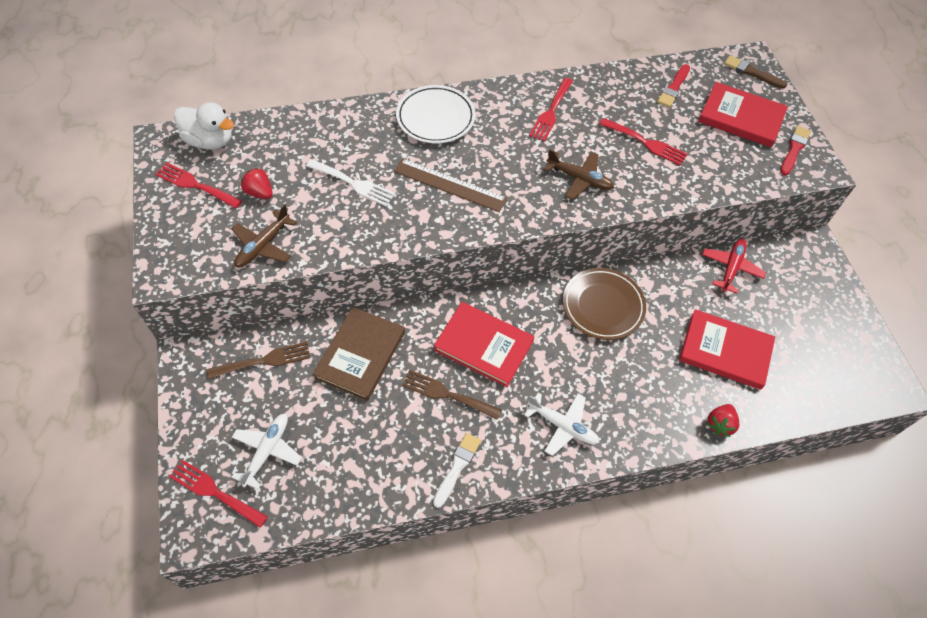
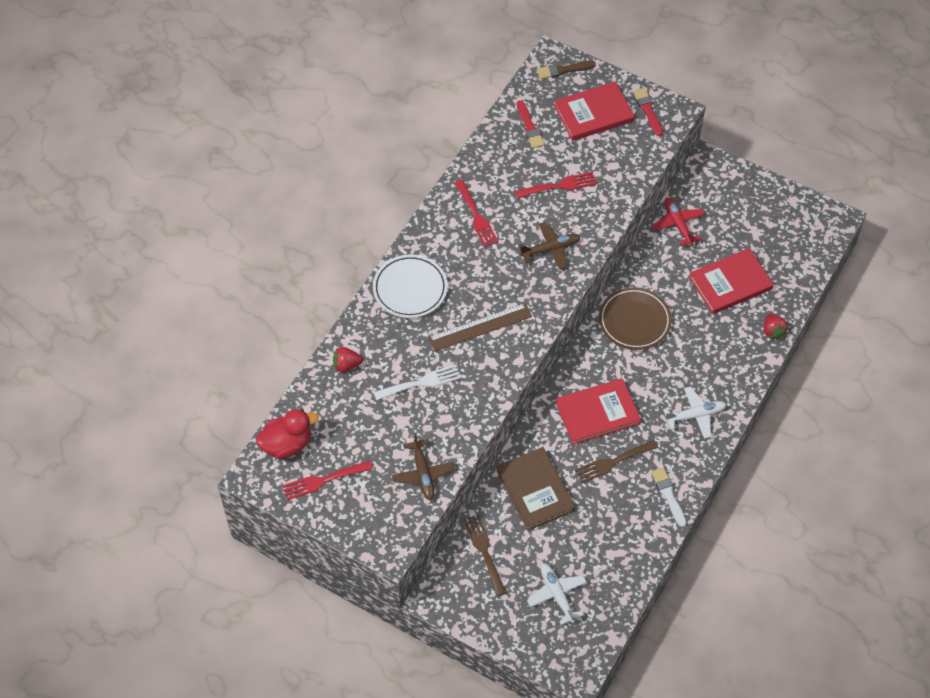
camera: 45 degrees left, 0 degrees up
(210, 141) = (287, 444): white duck -> red duck
(214, 492) = (559, 644): red fork -> none
(259, 192) = (371, 445): red strawberry -> red strawberry (346, 365)
(264, 361) = (484, 551): brown fork -> brown fork turned 45 degrees counterclockwise

